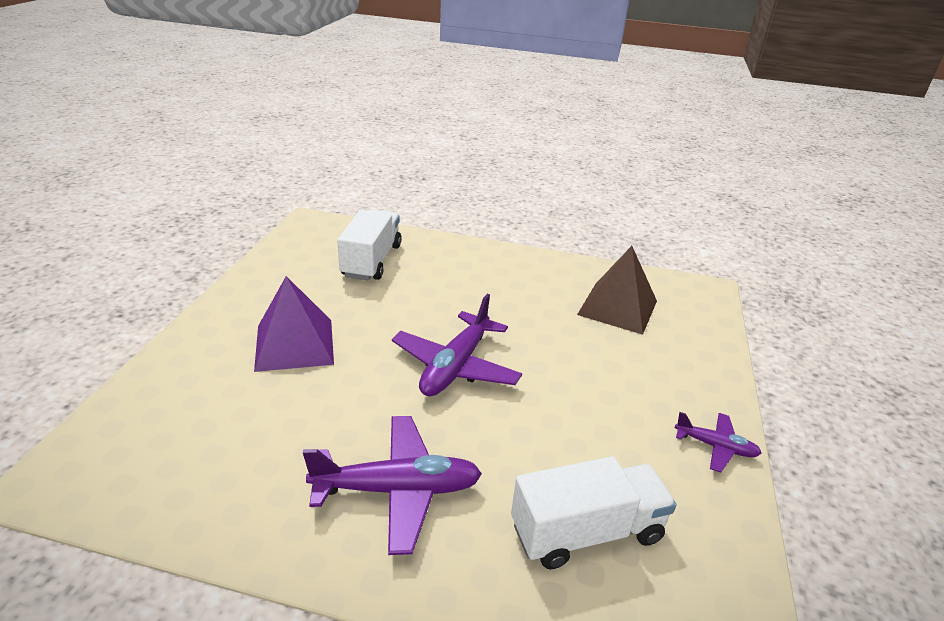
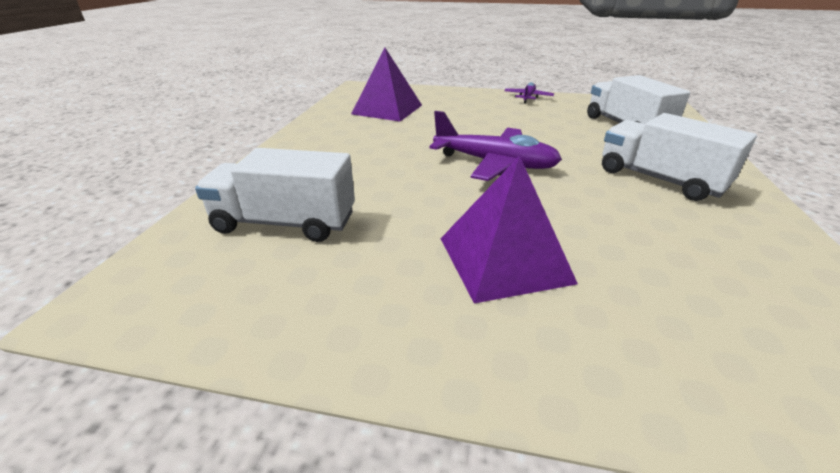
camera: 90 degrees left, 0 degrees up
(397, 490) = (659, 179): purple plane -> white truck
(618, 307) = (387, 109): brown pyramid -> purple pyramid

